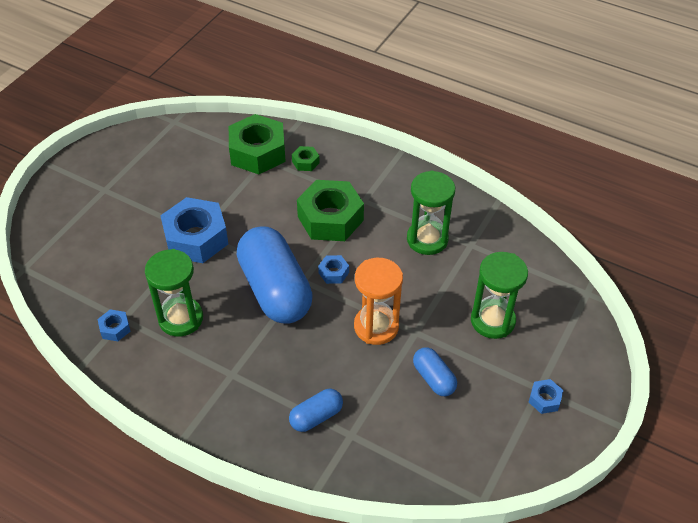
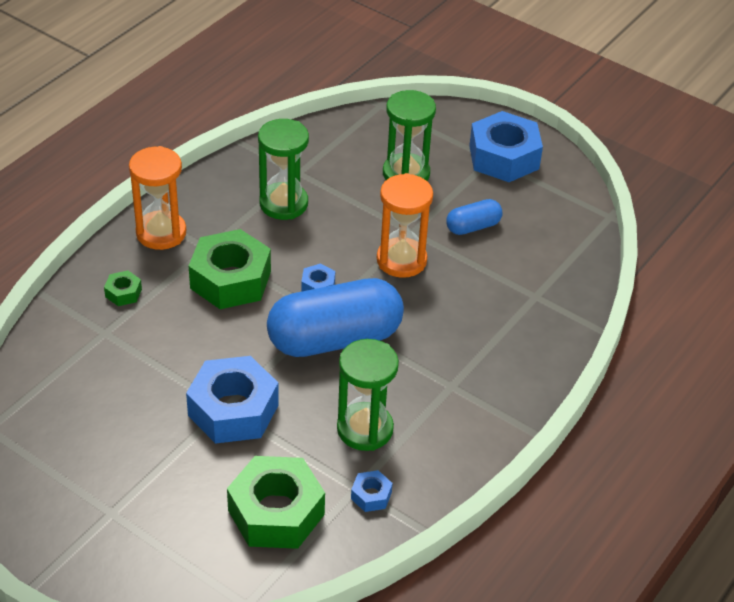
camera: 85 degrees left, 5 degrees down
(258, 152) = (88, 338): green nut -> green nut (276, 512)
(316, 416) = (512, 319): blue capsule -> none
(373, 172) = (161, 233): none -> orange hourglass
(544, 399) = (504, 157): blue nut -> blue nut, size x2.27

